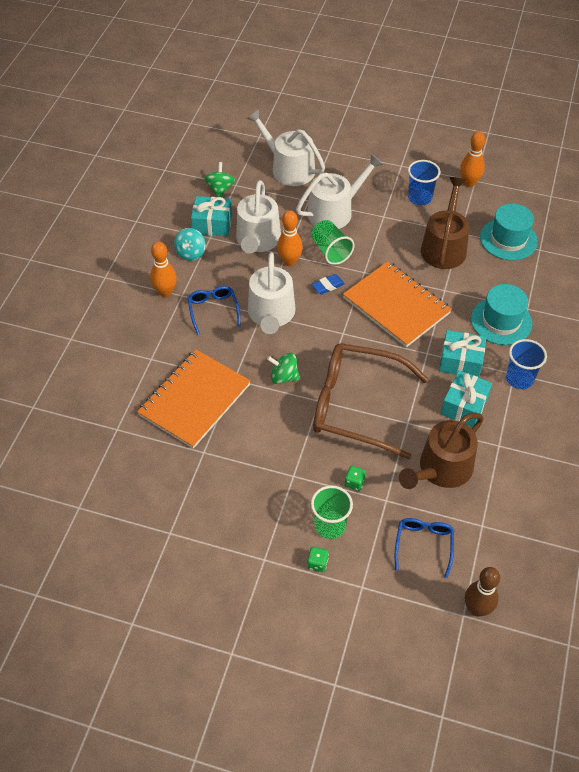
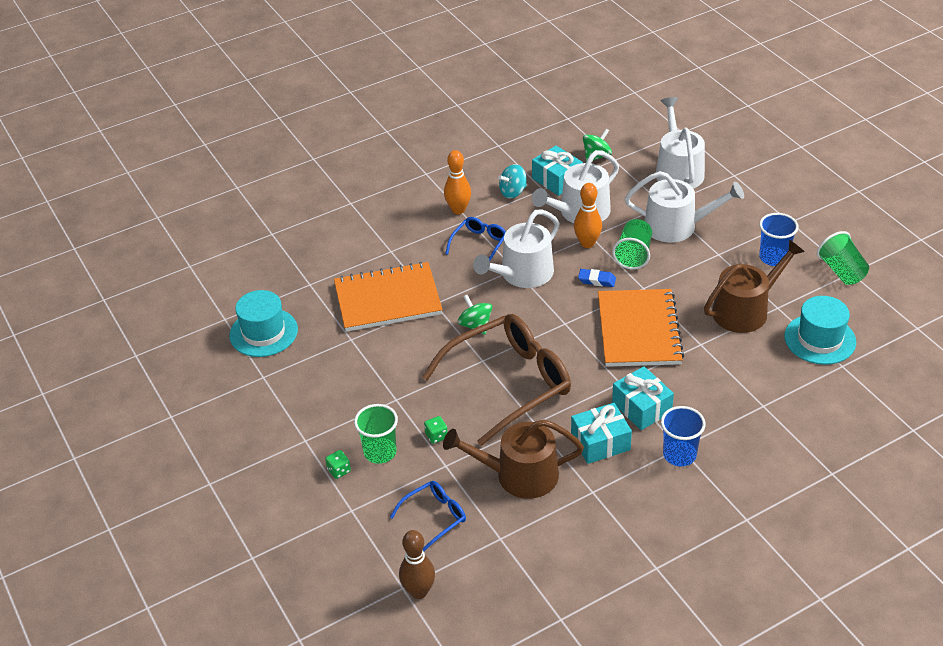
camera: 45 degrees right, 10 degrees down
(357, 406) = (508, 384): brown glasses -> brown glasses turned 90 degrees clockwise
(469, 183) = (841, 271): orange bowling pin -> green cup
(501, 321) = (722, 400): turquoise hat -> turquoise hat (263, 332)

